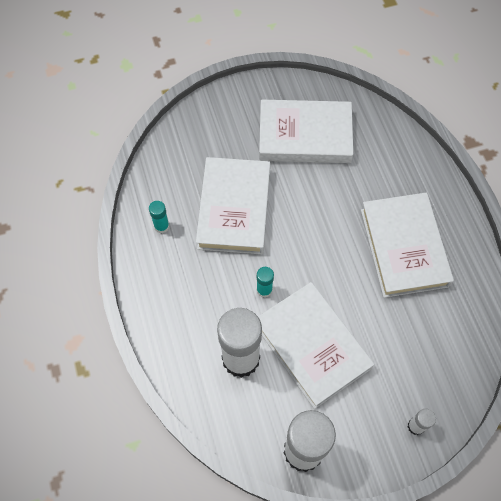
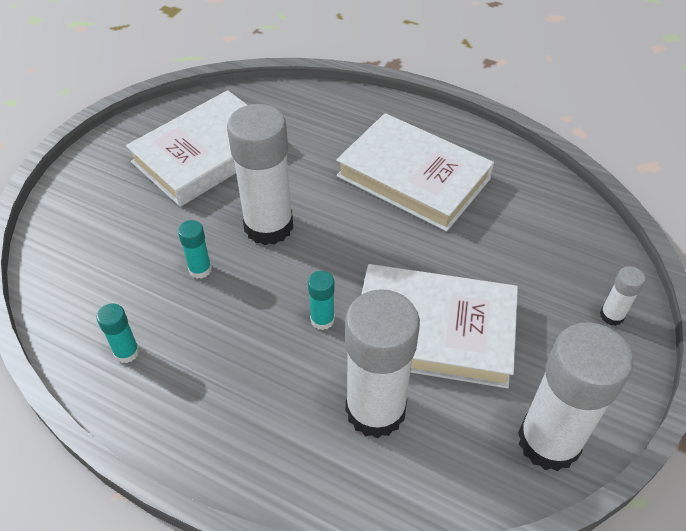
camera: 45 degrees left, 15 degrees down
(234, 208) = (200, 269): white book -> turquoise glue stick
(292, 211) = (268, 226): none -> white glue stick

